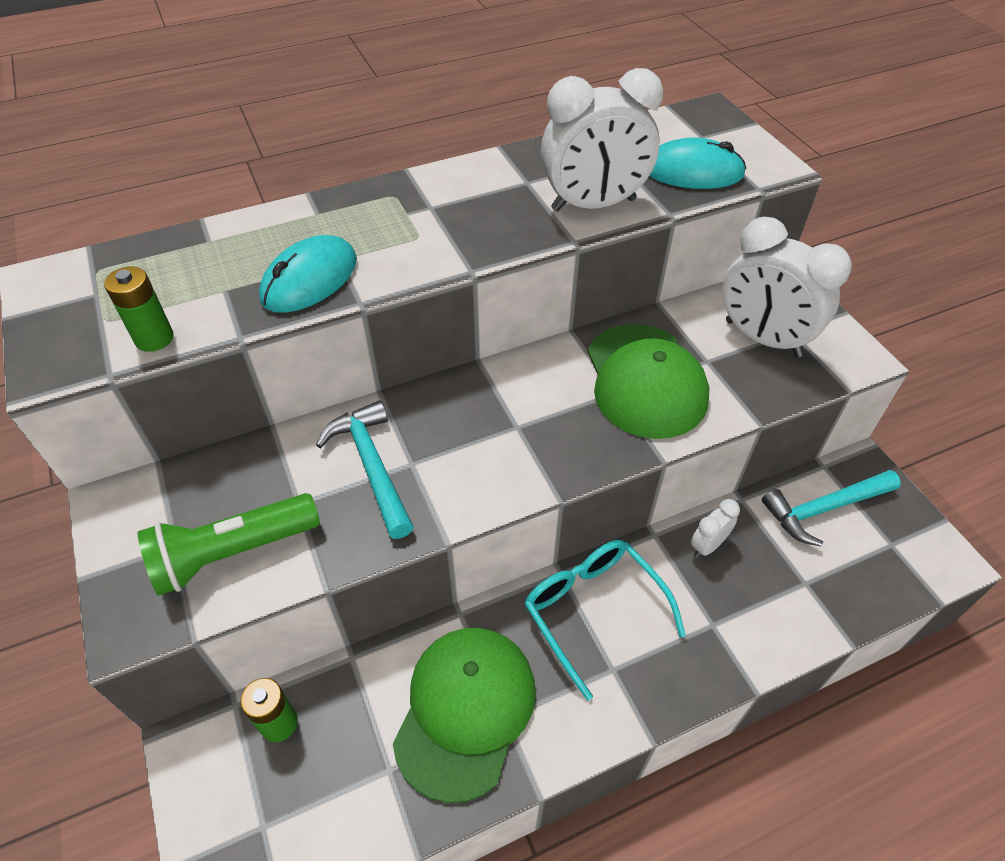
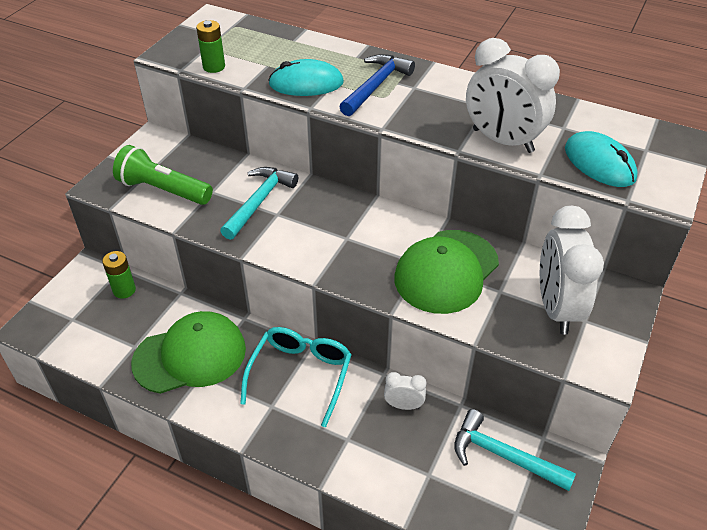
camera: 50 degrees right, 5 degrees down
(391, 231) = (376, 86): none -> blue hammer

